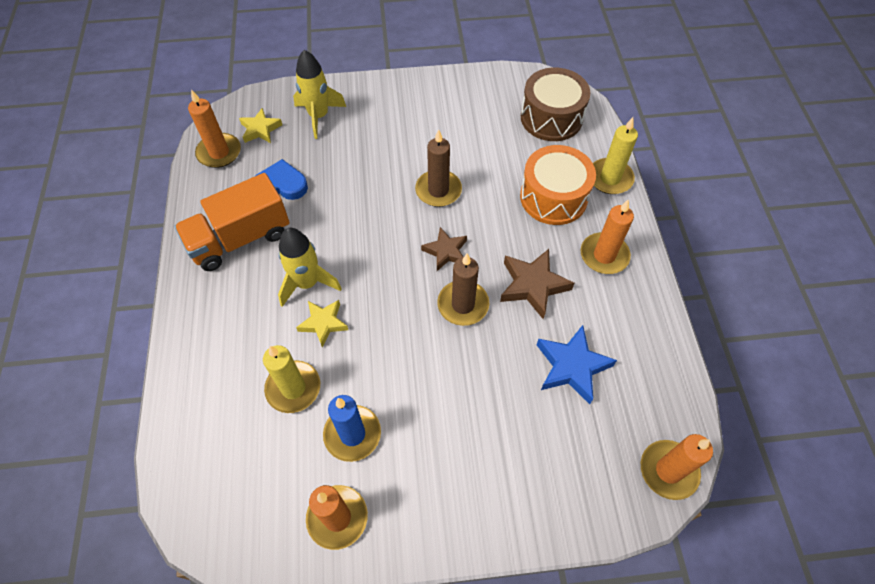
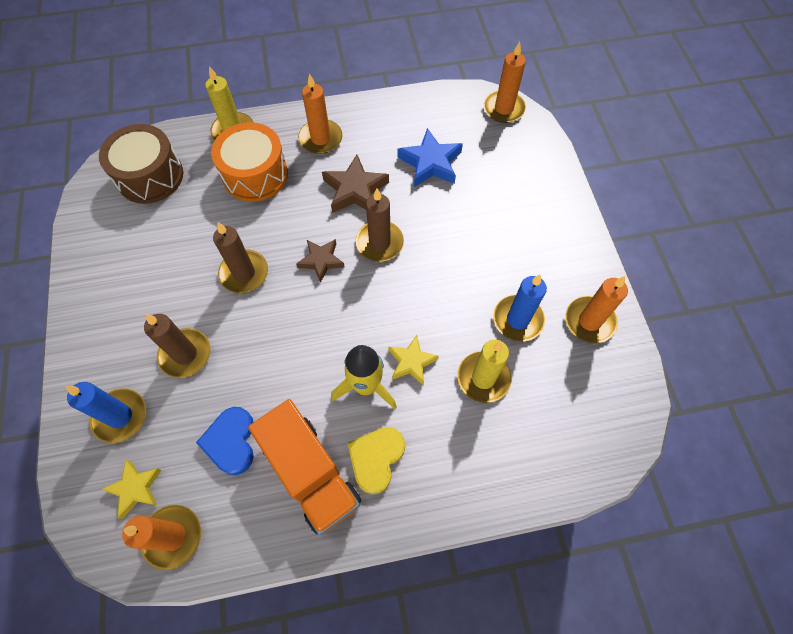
camera: 95 degrees left, 5 degrees up
(239, 287) = (376, 459): none -> yellow heart
(319, 116) = (120, 416): yellow rocket -> blue candle
(364, 152) = (185, 354): none -> brown candle

